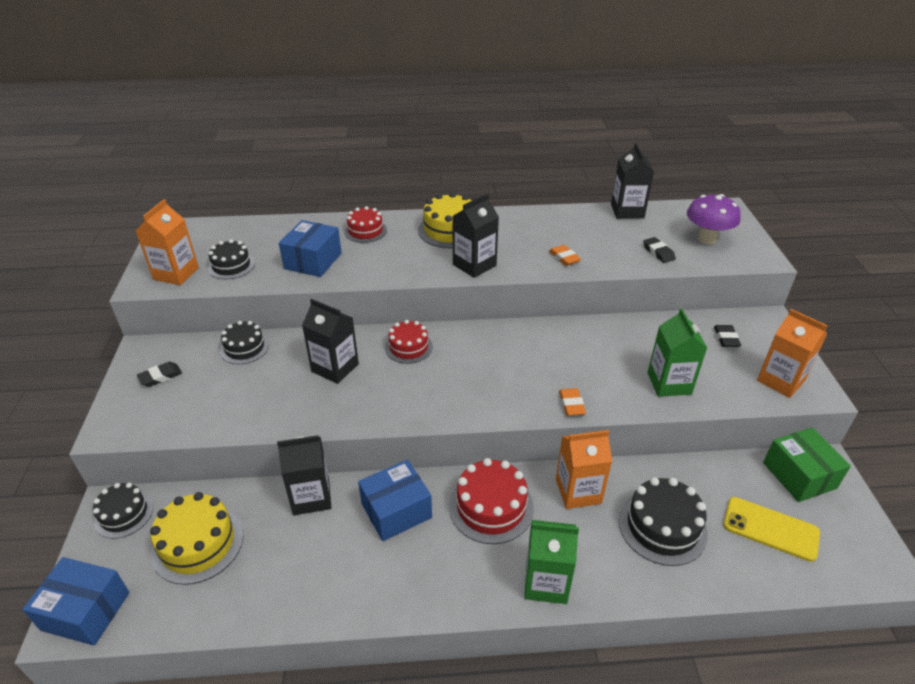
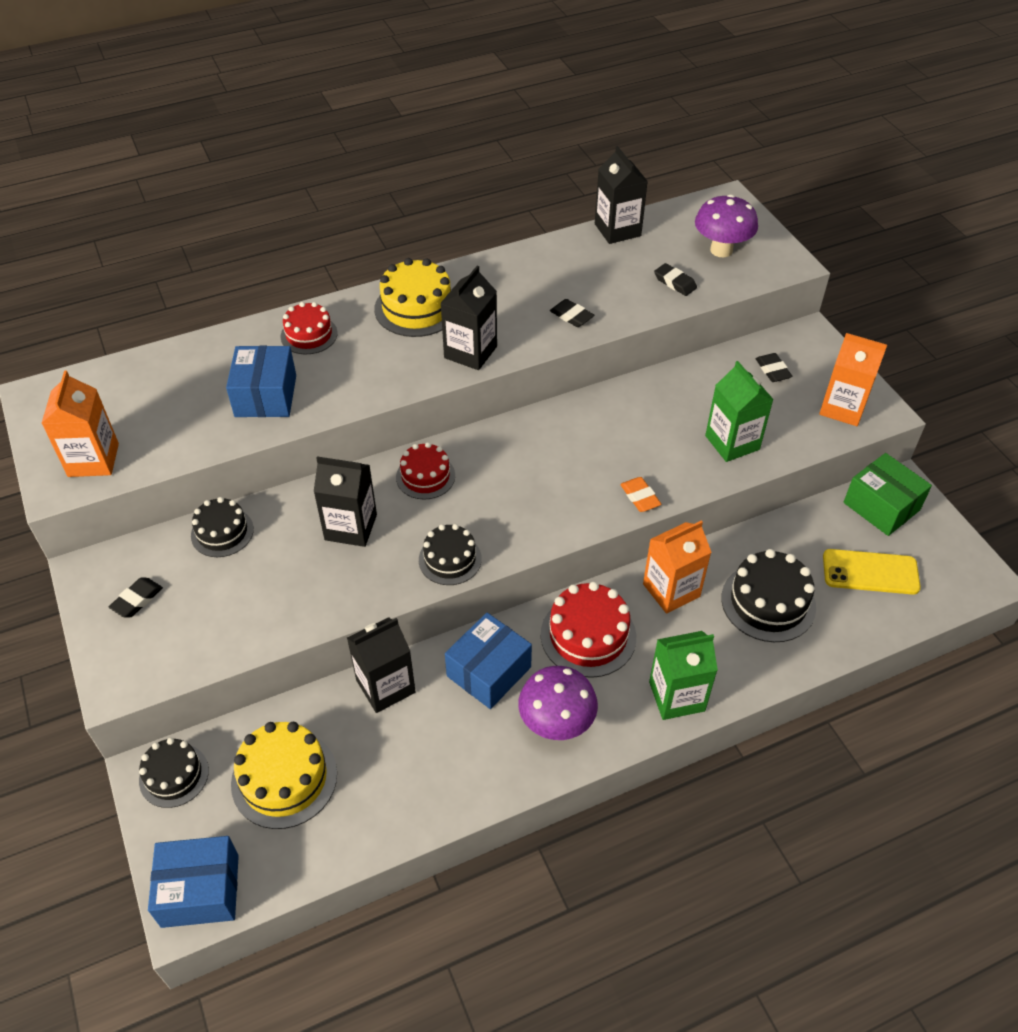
camera: 20 degrees left, 10 degrees up
(231, 266) = (161, 429): black cake -> black cake (450, 559)
(431, 571) = (556, 723): none -> purple mushroom
(564, 258) = (571, 316): orange eraser -> black eraser

